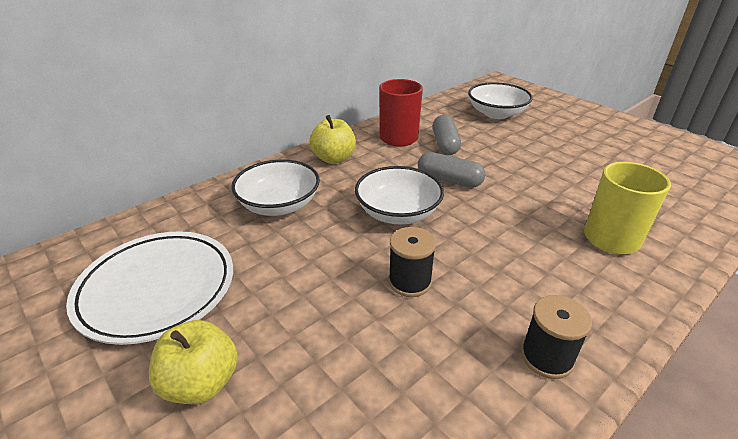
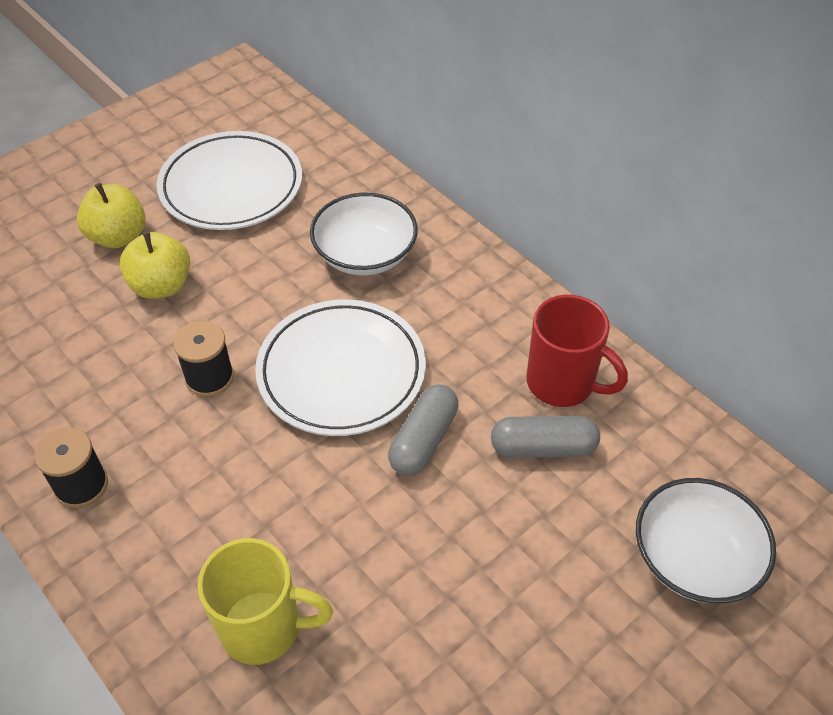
camera: 90 degrees right, 15 degrees up
(334, 158) = (484, 300): yellow apple -> yellow apple (161, 286)
(398, 213) = (341, 372): white bowl -> white plate

